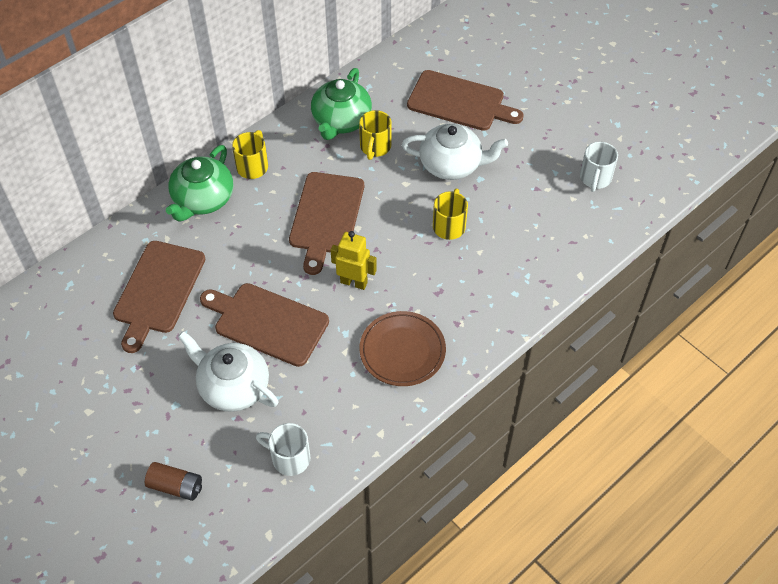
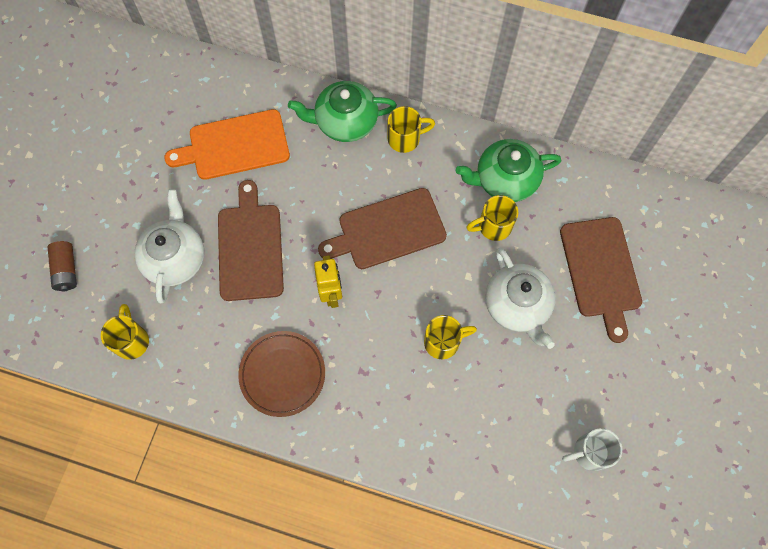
camera: 60 degrees right, 15 degrees up
(158, 291) = (234, 145): brown cutting board -> orange cutting board
(289, 458) = (131, 340): white mug -> yellow mug

